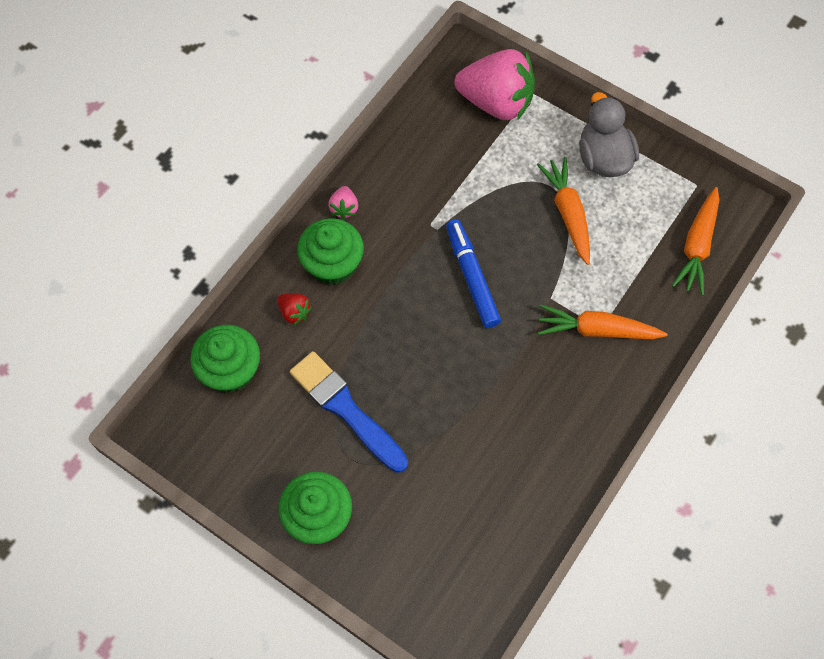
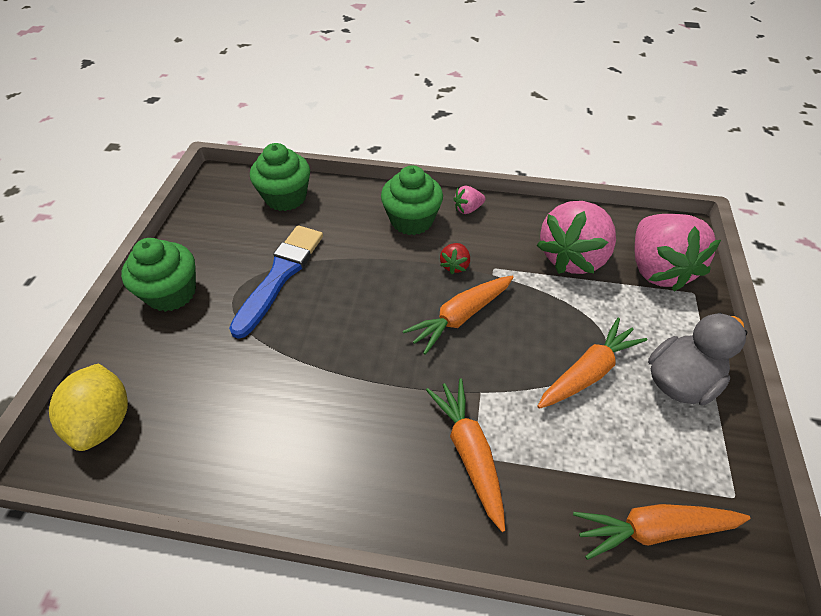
camera: 65 degrees right, 15 degrees down
(294, 312) = (354, 214): red strawberry -> red strawberry (455, 265)
(446, 599) = (104, 420): none -> yellow lemon
(450, 156) = (572, 257): none -> pink strawberry
(471, 277) = (460, 317): blue marker -> orange carrot

